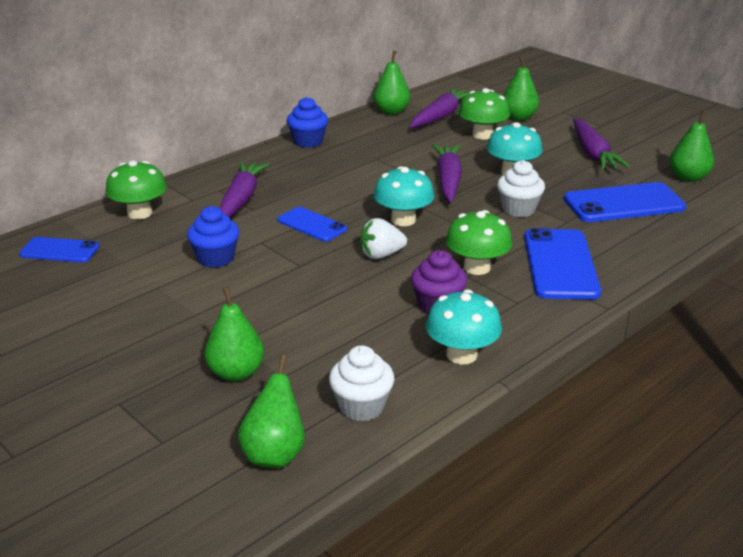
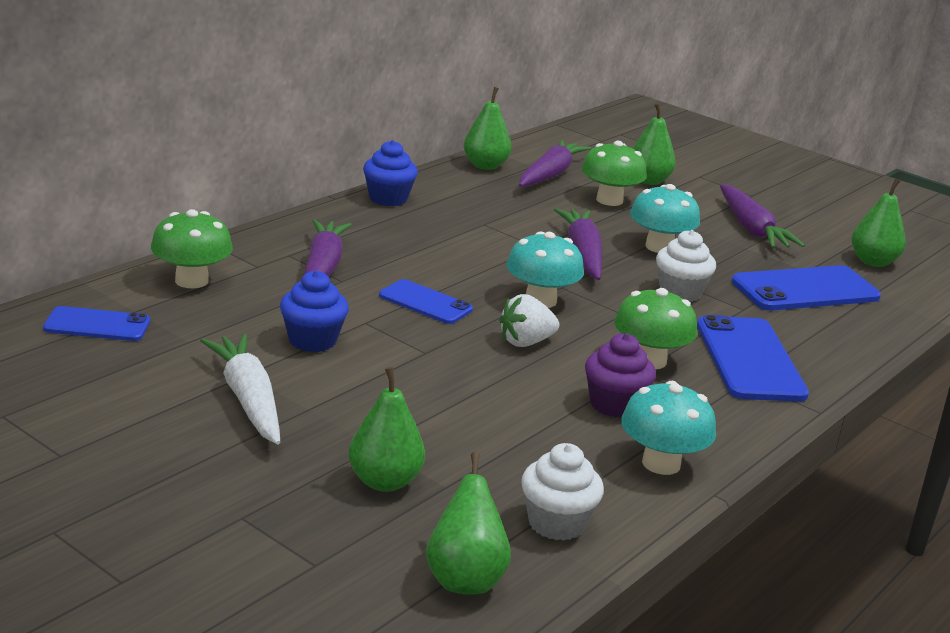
camera: 10 degrees left, 5 degrees down
(152, 307) = (248, 399): none -> white carrot

